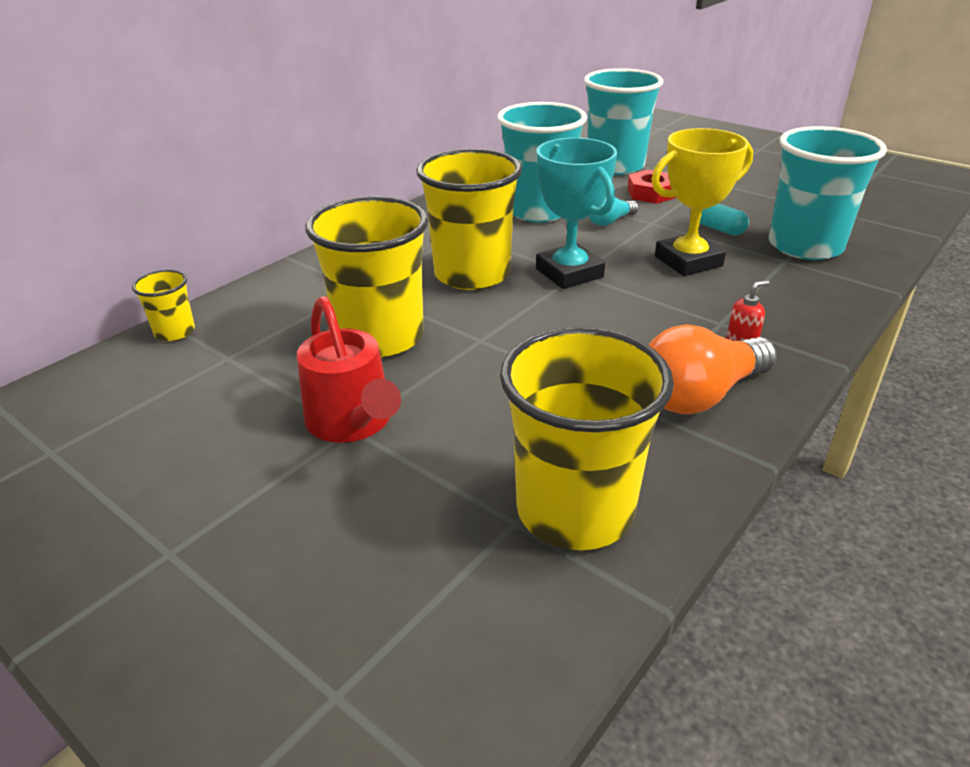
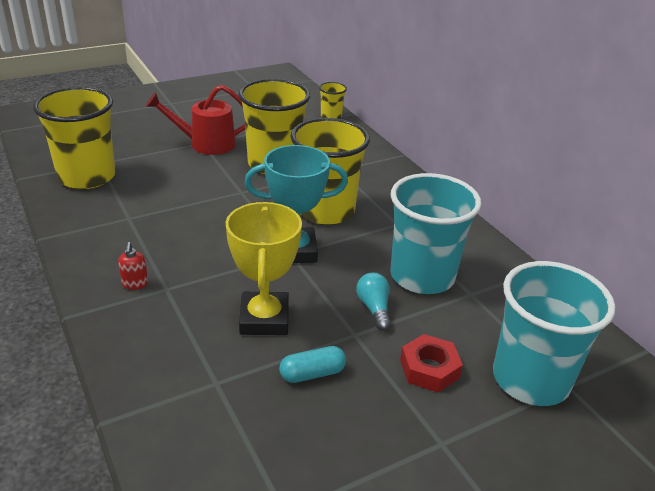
camera: 110 degrees right, 0 degrees up
(700, 395) = (111, 242): orange light bulb -> none
(805, 246) = (229, 417): turquoise cup -> none

